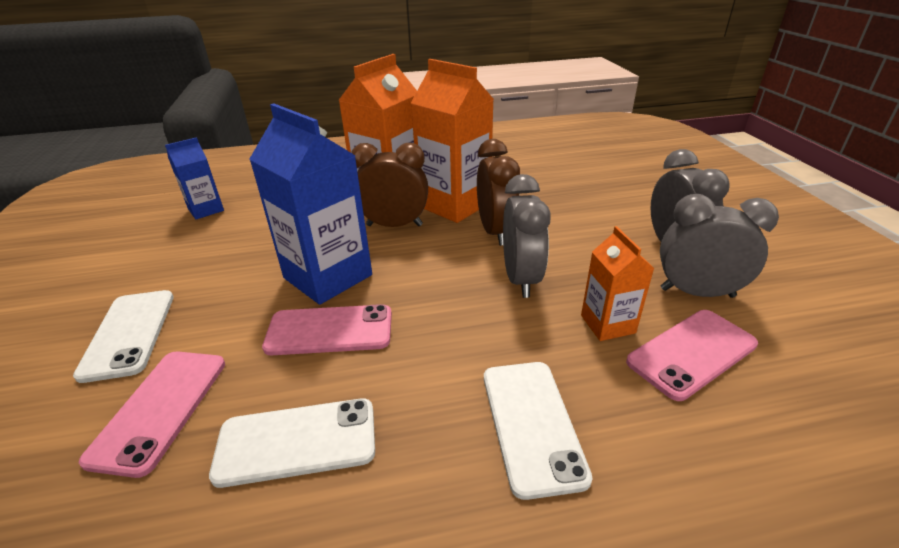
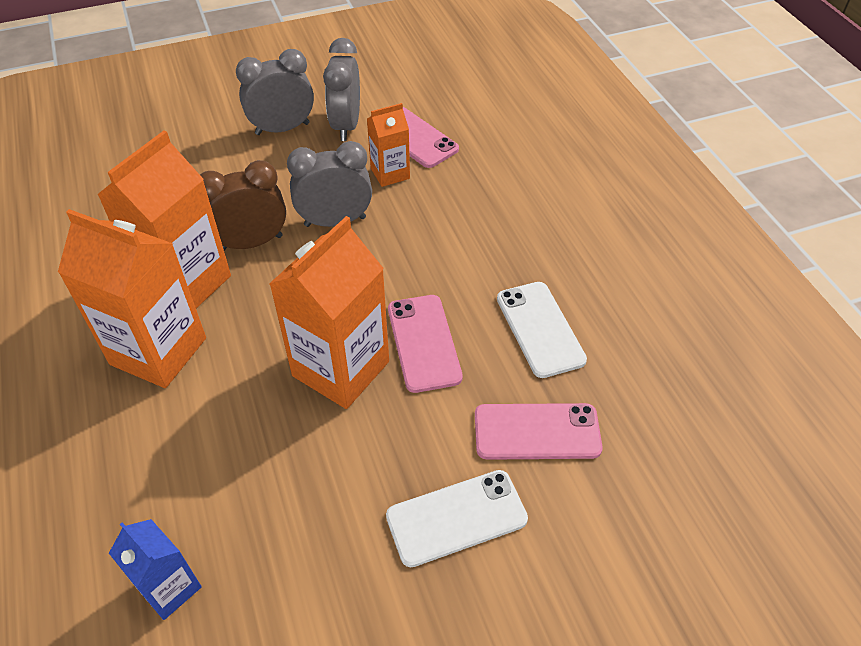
camera: 100 degrees left, 15 degrees up
(328, 276) = (341, 369): blue carton -> orange carton
(394, 225) = (233, 332): brown clock -> none
(531, 424) = (493, 212): white phone -> none

